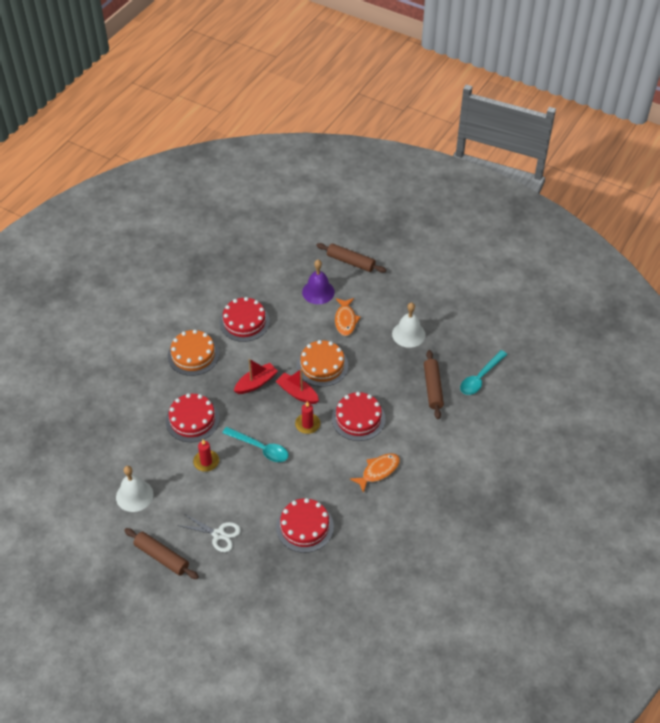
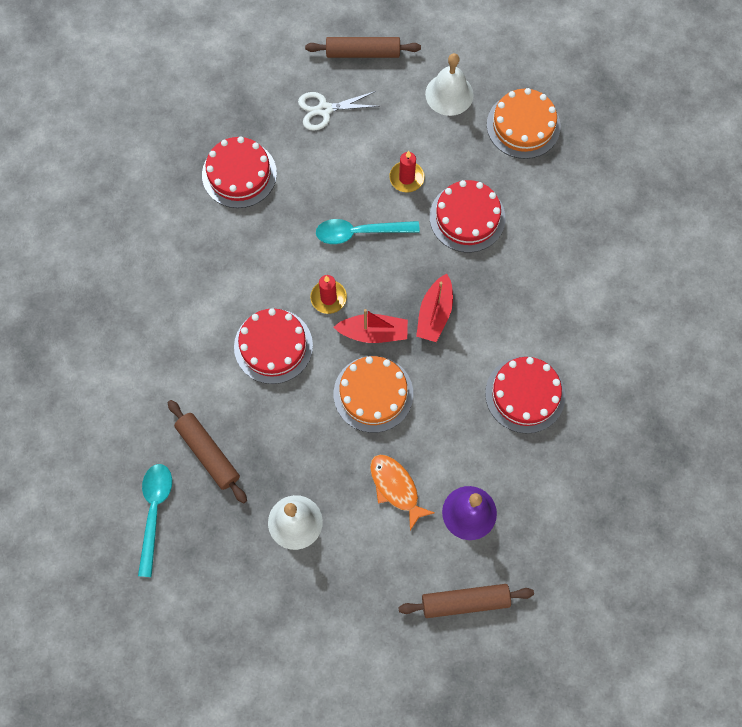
camera: 145 degrees right, 20 degrees up
(193, 355) = (544, 302): orange cake -> orange cake (523, 125)
(378, 471) = (201, 291): orange fish -> none

